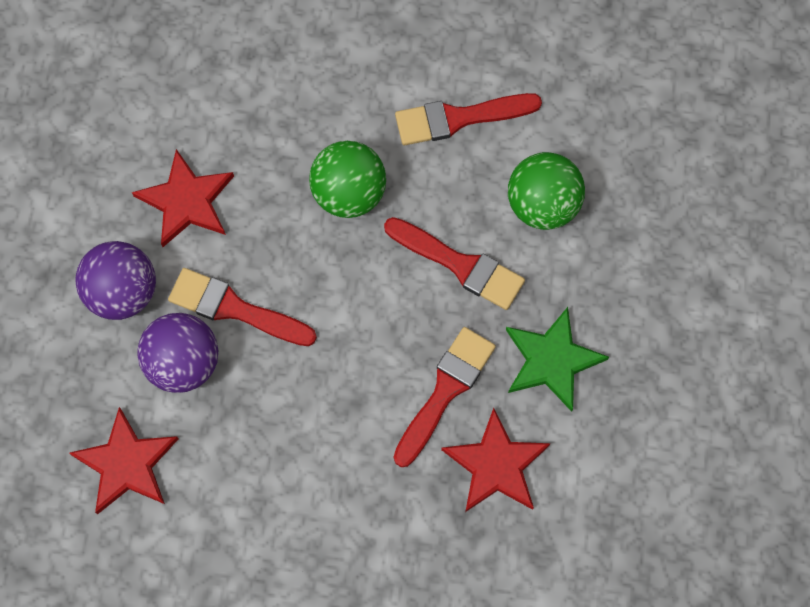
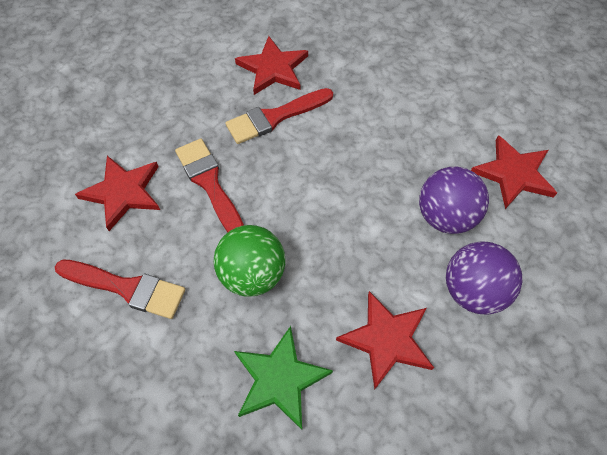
camera: 150 degrees left, 10 degrees down
(235, 308) = (388, 235): red brush -> none
(542, 205) = (123, 192): green ball -> red star
(551, 360) = (197, 102): green star -> green star (280, 379)

